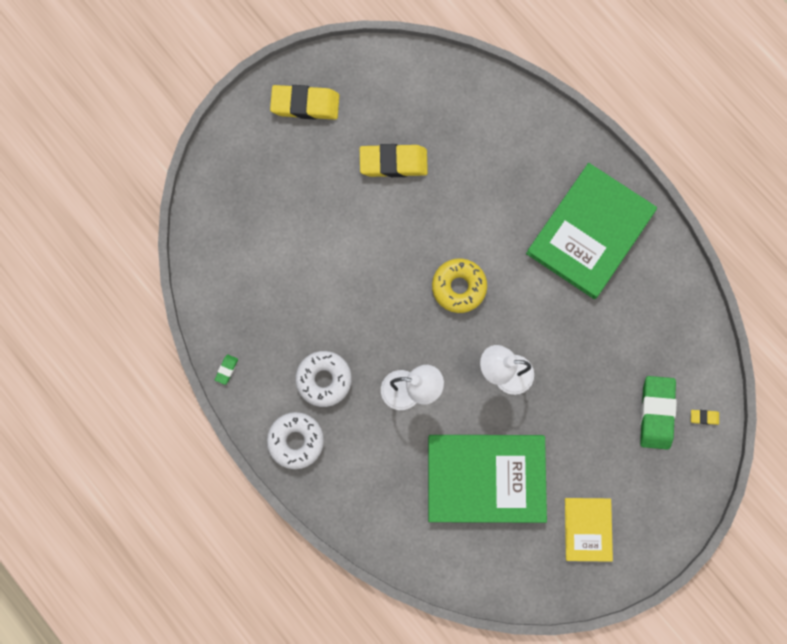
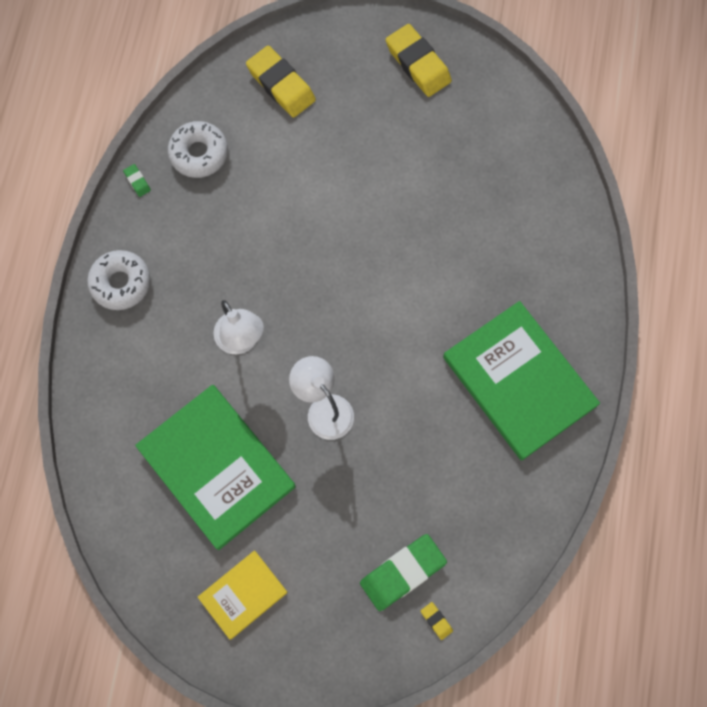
camera: 50 degrees right, 5 degrees down
(226, 369) = (137, 181): green eraser -> green eraser turned 75 degrees clockwise
(324, 380) = (192, 263): white donut -> white donut (199, 153)
(393, 163) = (431, 170): yellow eraser -> yellow eraser (281, 85)
(459, 287) = (369, 309): yellow donut -> none
(590, 232) = (519, 381): green book -> green book turned 60 degrees clockwise

